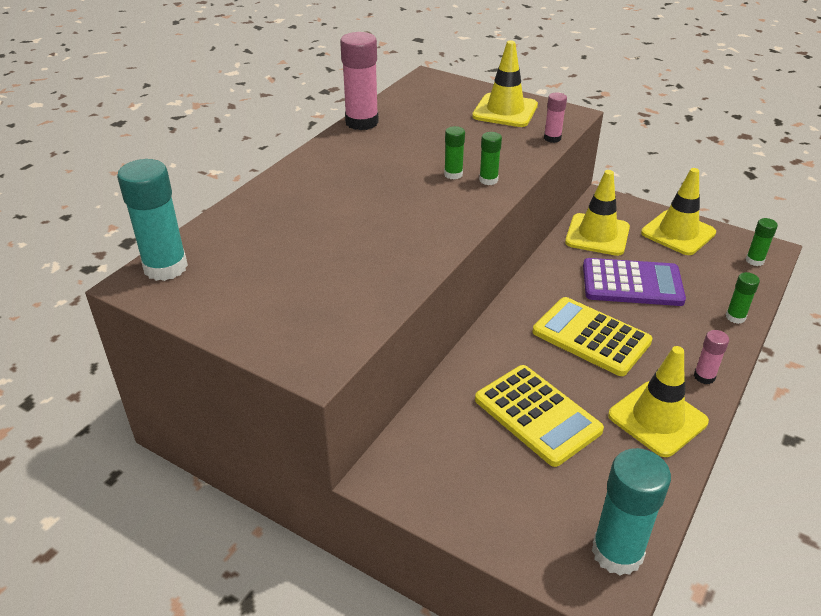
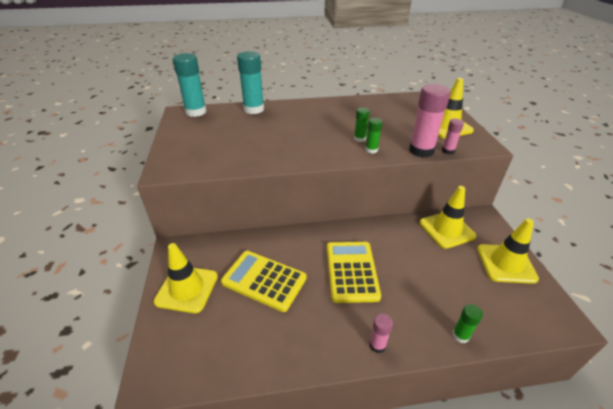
camera: 50 degrees right, 0 degrees up
(362, 122) = (363, 99): pink glue stick -> pink glue stick (421, 150)
(537, 415) = (264, 280): yellow calculator -> yellow calculator turned 105 degrees clockwise
(617, 552) = (183, 370): turquoise glue stick -> turquoise glue stick (254, 109)
(632, 283) = (423, 266): purple calculator -> none
(657, 419) = (312, 337): yellow traffic cone -> yellow traffic cone (187, 289)
(754, 260) = (540, 319): green glue stick -> none

